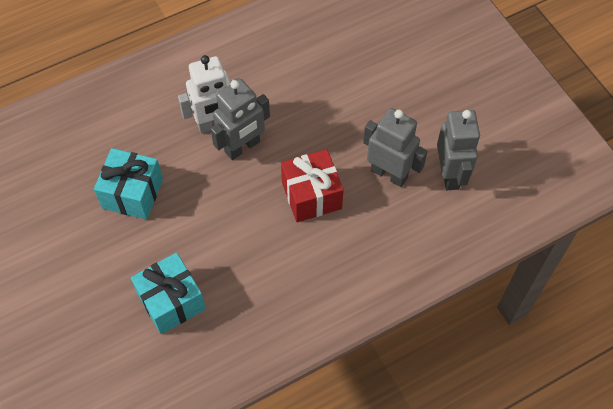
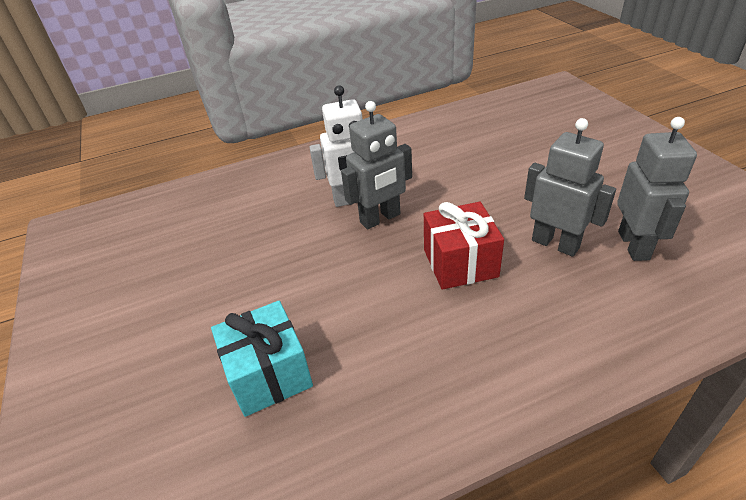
camera: 10 degrees right, 20 degrees down
(132, 193) = (250, 258): turquoise gift -> none

